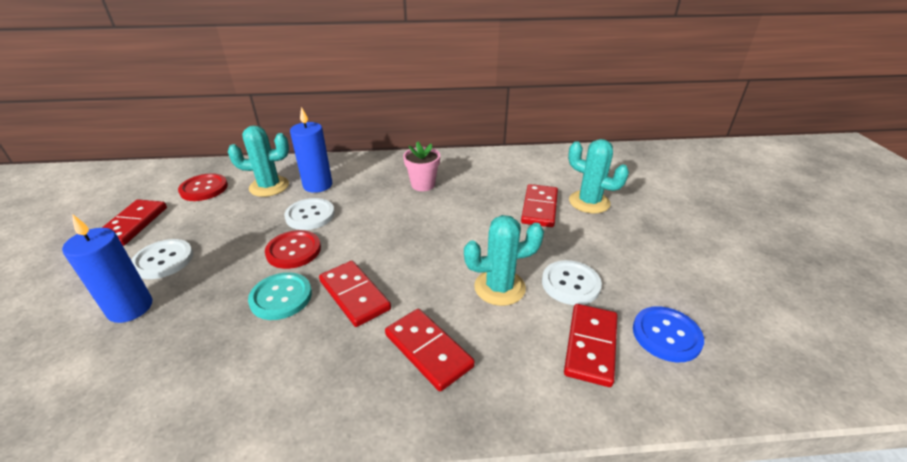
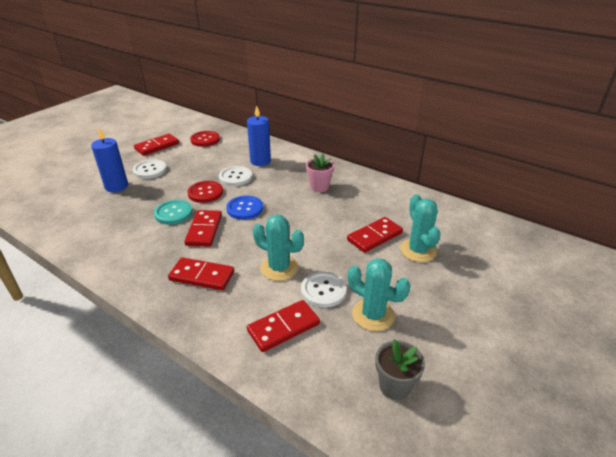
camera: 40 degrees right, 0 degrees up
(269, 186) = (236, 151): turquoise cactus -> turquoise cactus (373, 315)
(428, 350) = (202, 276): red domino -> red domino turned 75 degrees counterclockwise
(666, 335) = (338, 353): blue button -> blue button (245, 208)
(742, 331) = (394, 386): none -> grey flower pot

